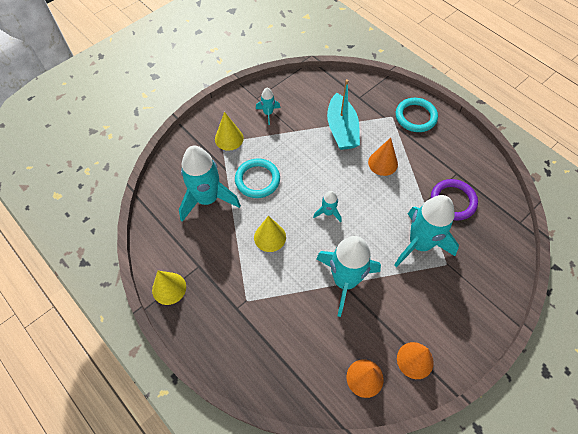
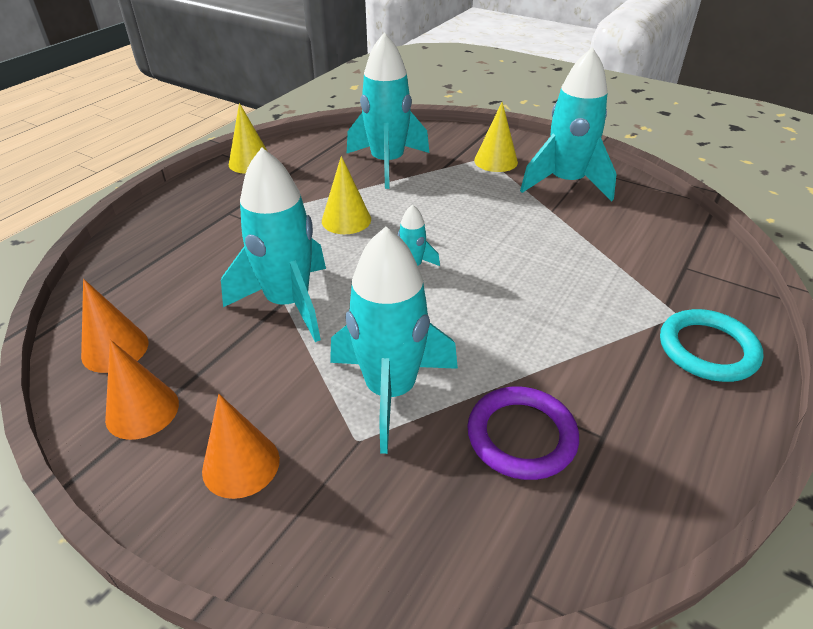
camera: 75 degrees right, 20 degrees down
(257, 180) = (439, 194): turquoise ring -> none
(268, 113) = (566, 183): turquoise rocket -> turquoise rocket, size x2.17
(341, 129) = (593, 257): turquoise boat -> none
(383, 163) = (553, 316): orange cone -> orange cone (241, 464)

